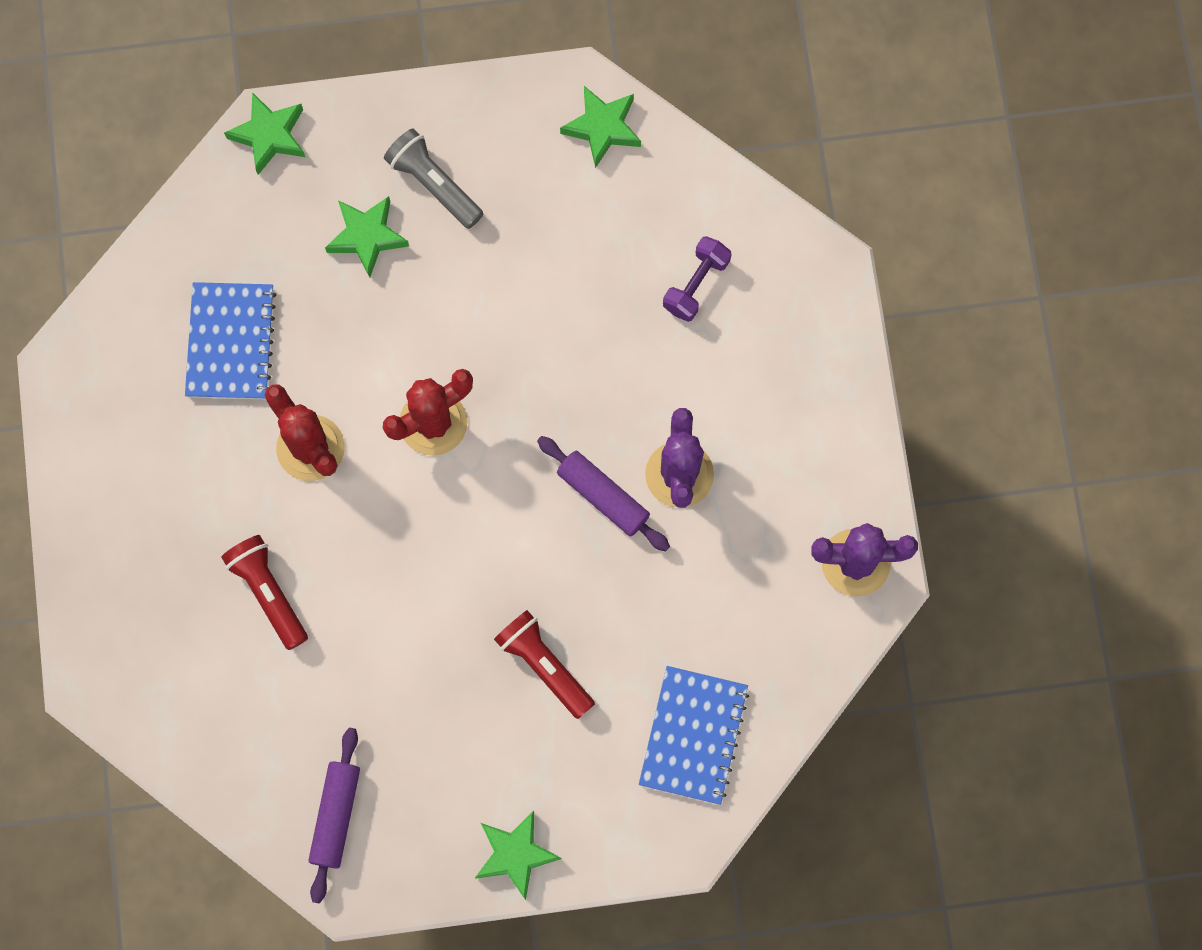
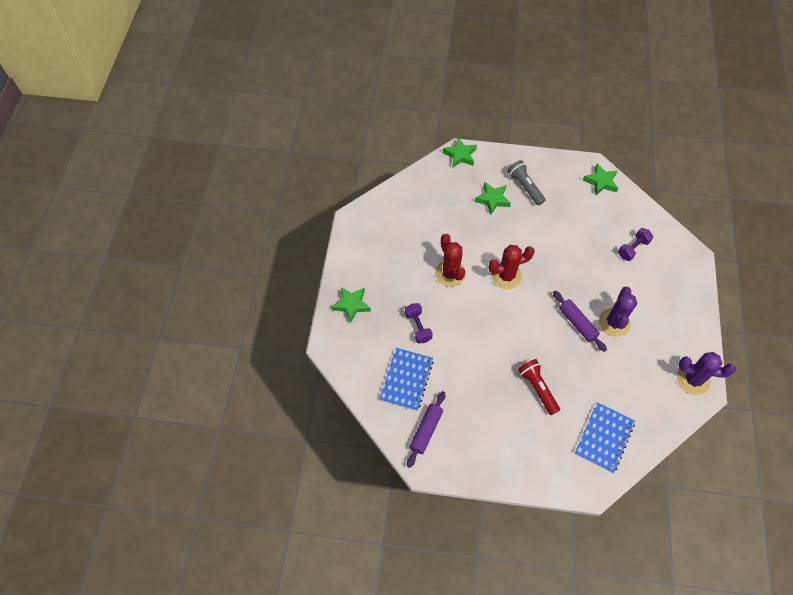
camera: 15 degrees right, 15 degrees down
(230, 342) = (425, 225): blue notebook -> blue notebook (406, 380)
(269, 593) = (418, 327): red flashlight -> purple dumbbell
(515, 854) = (508, 471): green star -> green star (351, 305)

